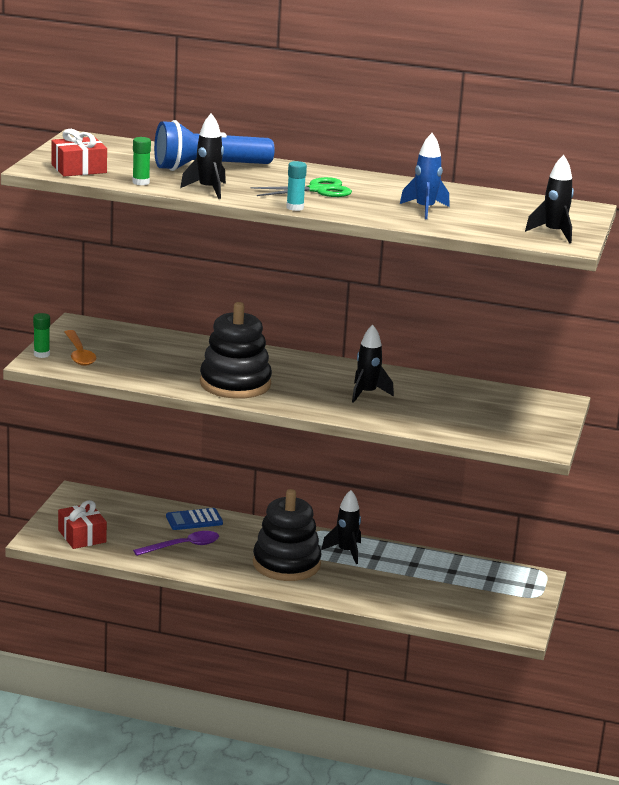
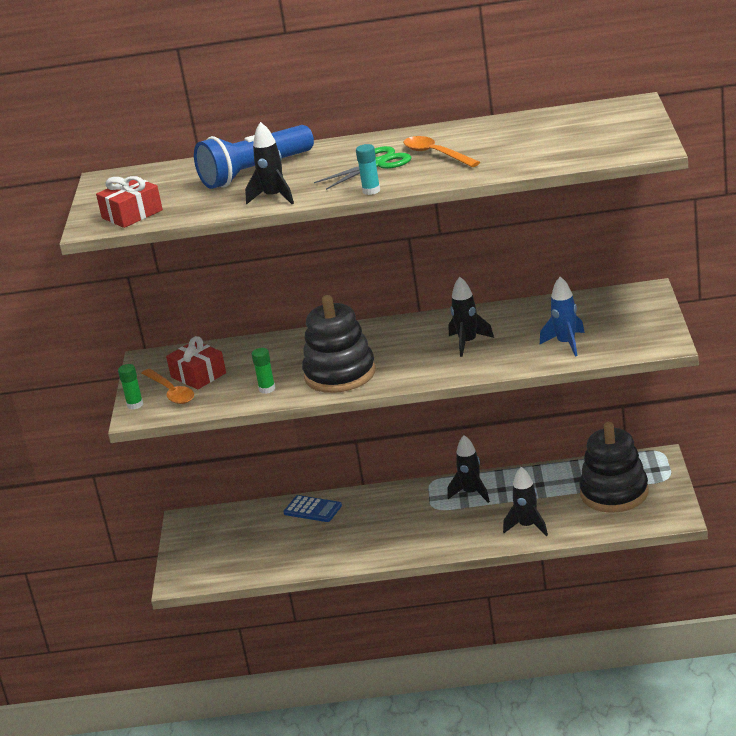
camera: 10 degrees left, 5 degrees up
(82, 536) = (217, 563): red gift -> red gift (198, 375)
(141, 182) = (204, 210): green glue stick -> green glue stick (267, 389)
(183, 546) = (318, 540): purple spoon -> none
(194, 520) = (312, 509): blue calculator -> blue calculator turned 120 degrees counterclockwise
(286, 564) = (425, 525): black stacking toy -> black stacking toy (614, 493)
(376, 197) = (436, 154): none -> orange spoon
(425, 209) = (491, 153): blue rocket -> blue rocket (566, 344)
(554, 233) = (627, 141): black rocket -> black rocket (527, 526)

